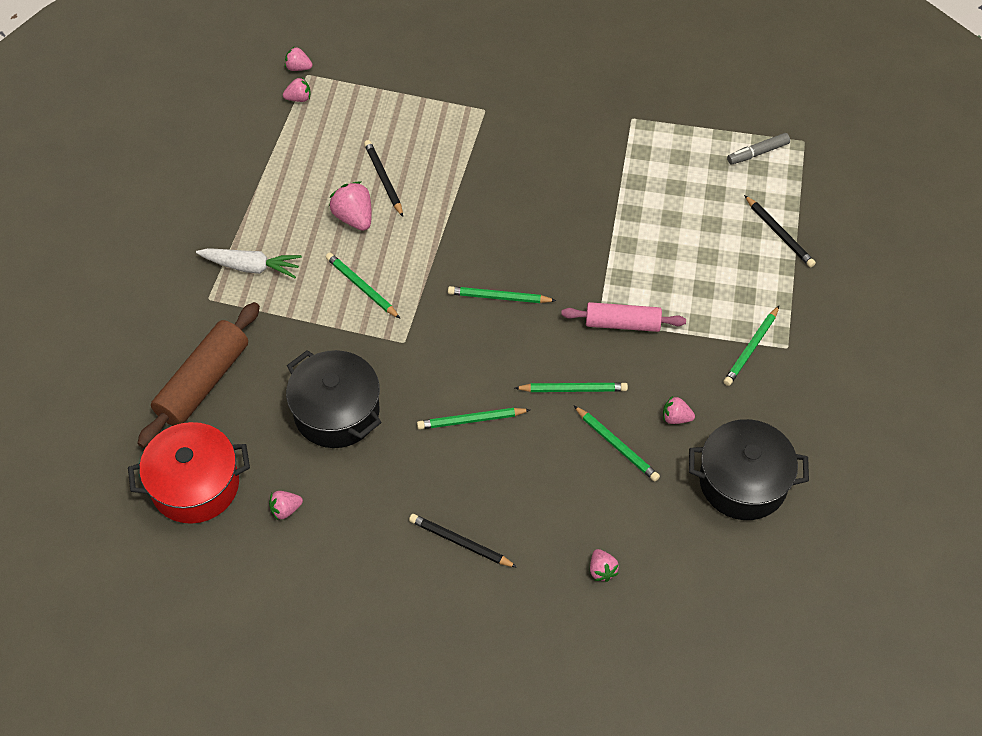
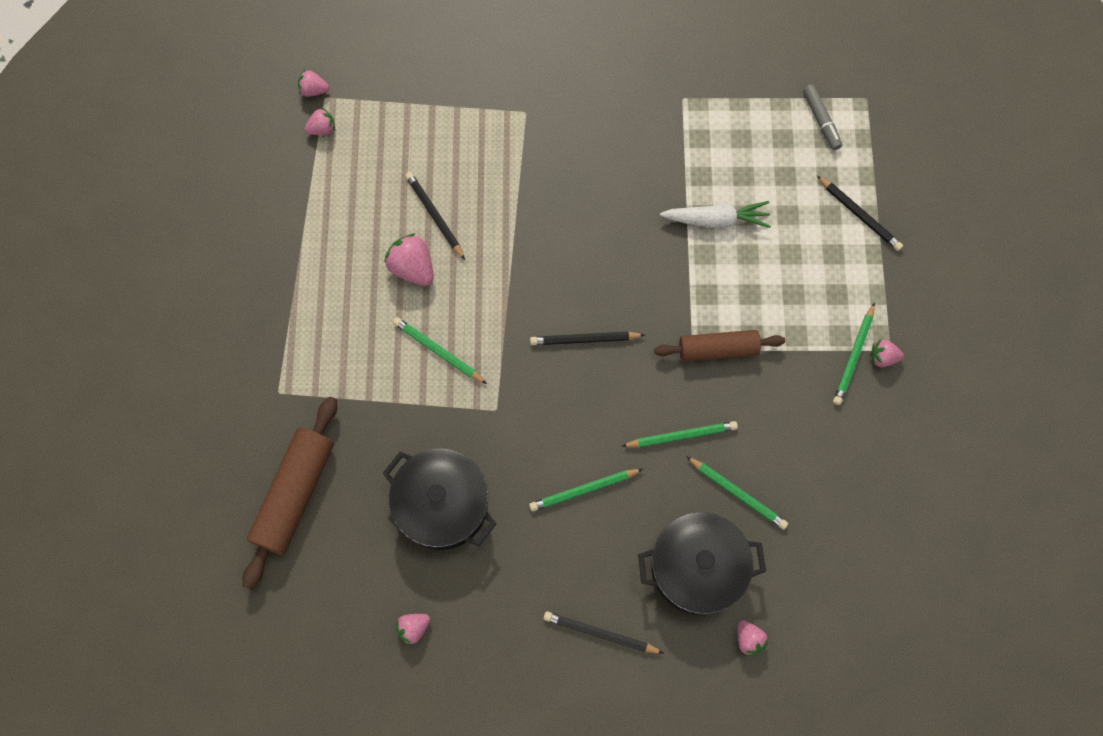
camera: 10 degrees left, 15 degrees up
(195, 485) = (313, 616): red pot -> none
(251, 267) = (316, 346): white carrot -> white carrot (716, 220)
(499, 297) = (584, 339): green pencil -> black pencil
(622, 323) = (717, 349): pink rolling pin -> brown rolling pin
(676, 418) = (791, 451): pink strawberry -> pink strawberry (882, 357)
(743, 482) = (871, 513): black pot -> black pot (696, 567)
(757, 153) = (821, 120): grey marker -> grey marker turned 75 degrees counterclockwise

